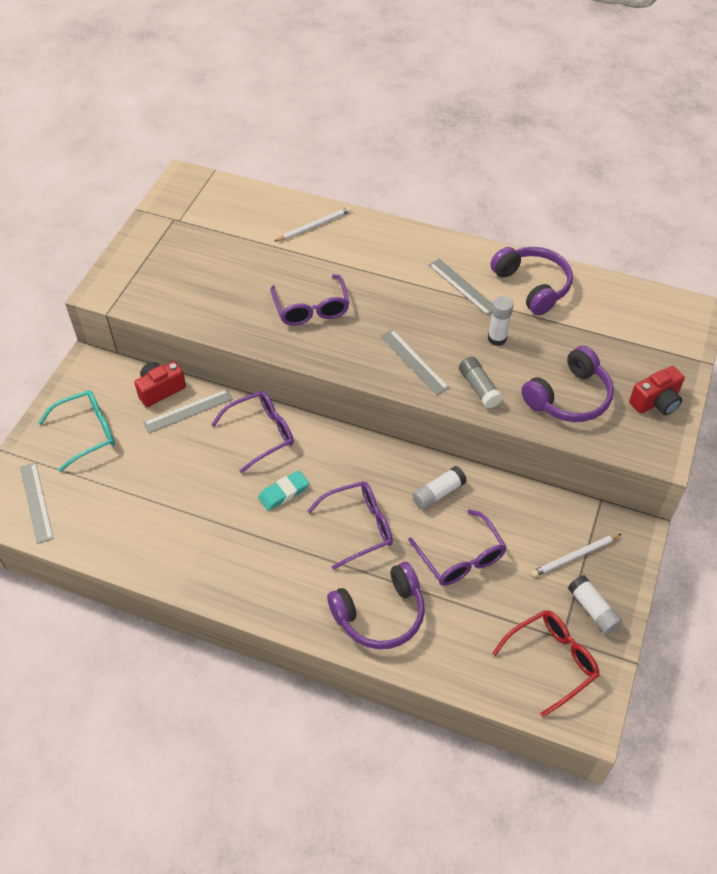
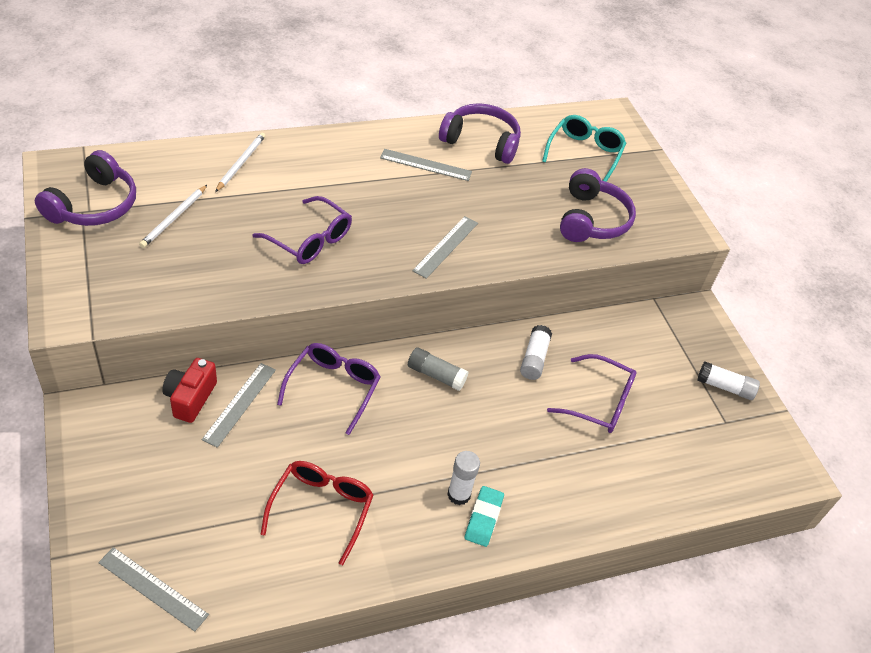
camera: 45 degrees left, 5 degrees down
(87, 432) = (146, 483): turquoise glasses -> turquoise glasses (584, 153)
(283, 492) = (404, 431): turquoise eraser -> turquoise eraser (483, 518)
(359, 527) = (497, 424): purple glasses -> none
(380, 614) = (583, 489): purple headphones -> purple headphones (94, 205)
(414, 361) = (446, 246): grey ruler -> grey ruler turned 75 degrees counterclockwise
(479, 388) = (519, 244): grey glue stick -> grey glue stick (436, 375)
(497, 338) = (494, 196): white glue stick -> white glue stick (459, 494)
(552, 661) = (735, 445): red glasses -> red glasses (321, 508)
(574, 556) = (676, 353): white pencil -> white pencil (174, 218)
(656, 402) = (653, 195): red camera -> none

